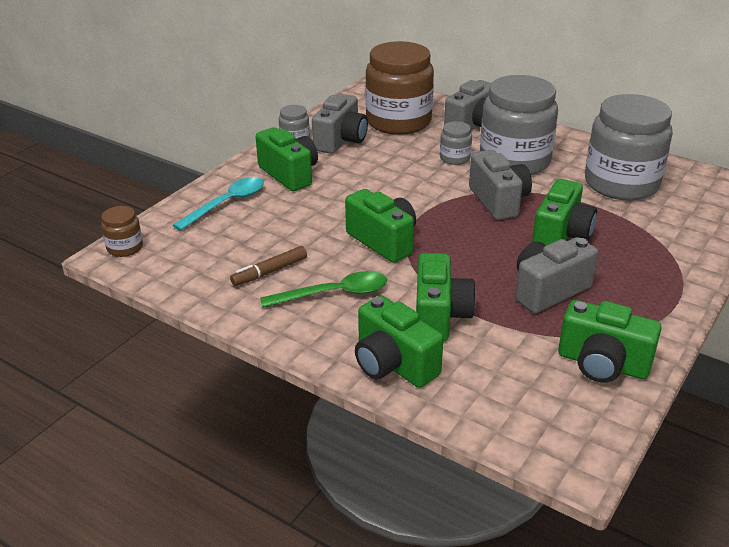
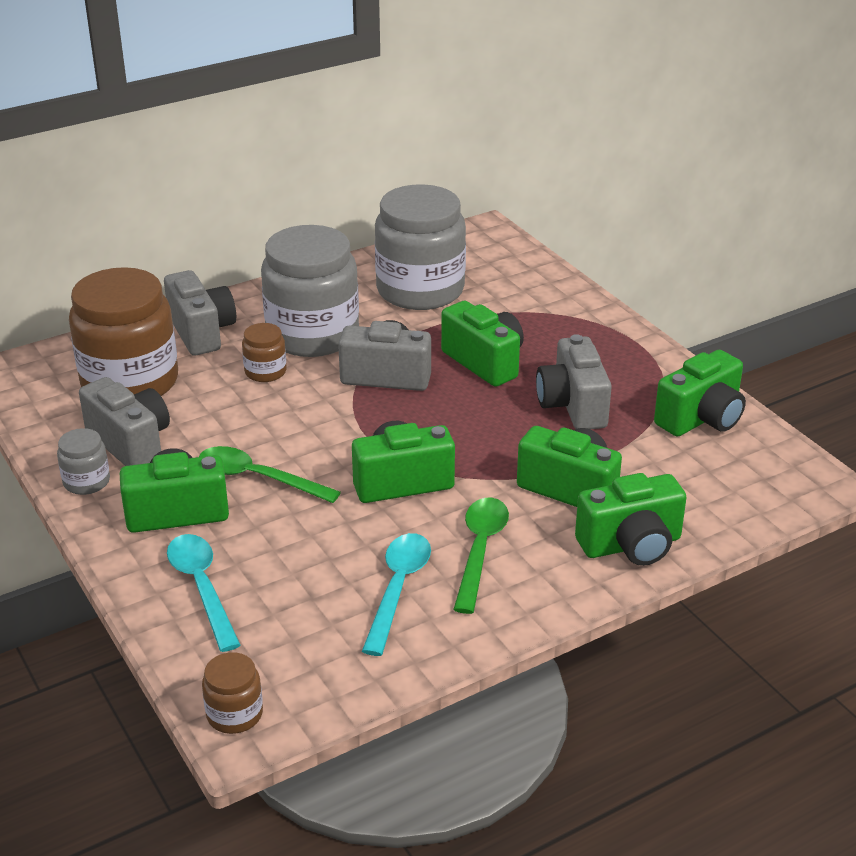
camera: 65 degrees left, 0 degrees up
(270, 271) = (398, 589): brown marker -> turquoise spoon
(342, 189) = (258, 478): none -> green spoon
(455, 158) = (265, 372): grey jar -> brown jar

